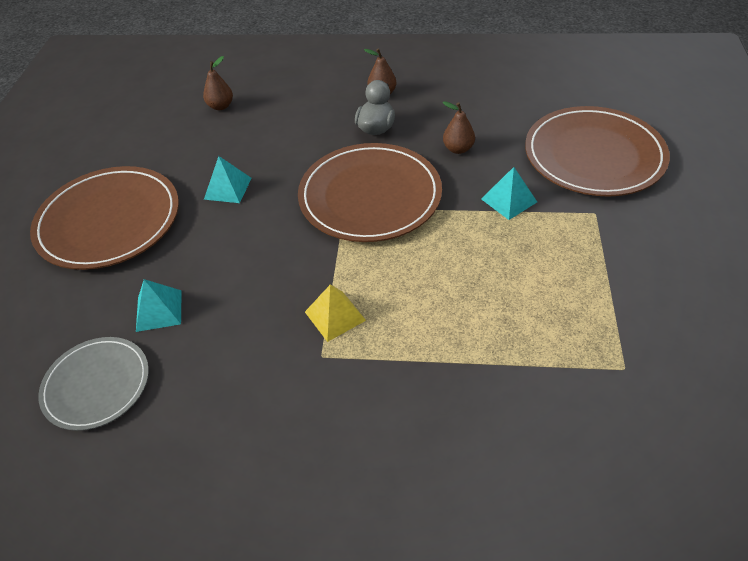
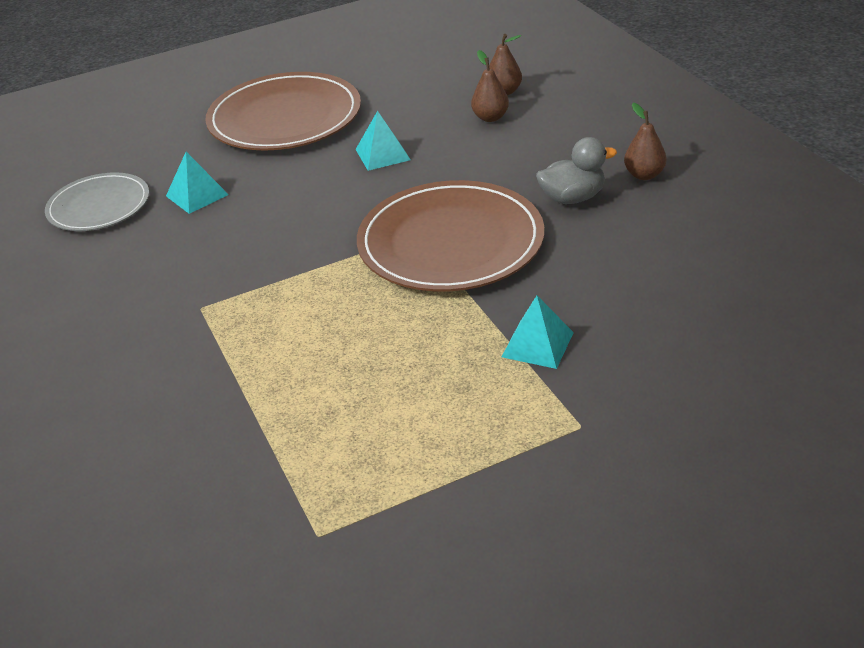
camera: 60 degrees right, 10 degrees down
(335, 316) = (256, 294): yellow pyramid -> none
(458, 149) = (597, 270): brown pear -> brown pear (490, 117)
(594, 155) = (706, 388): brown plate -> none

